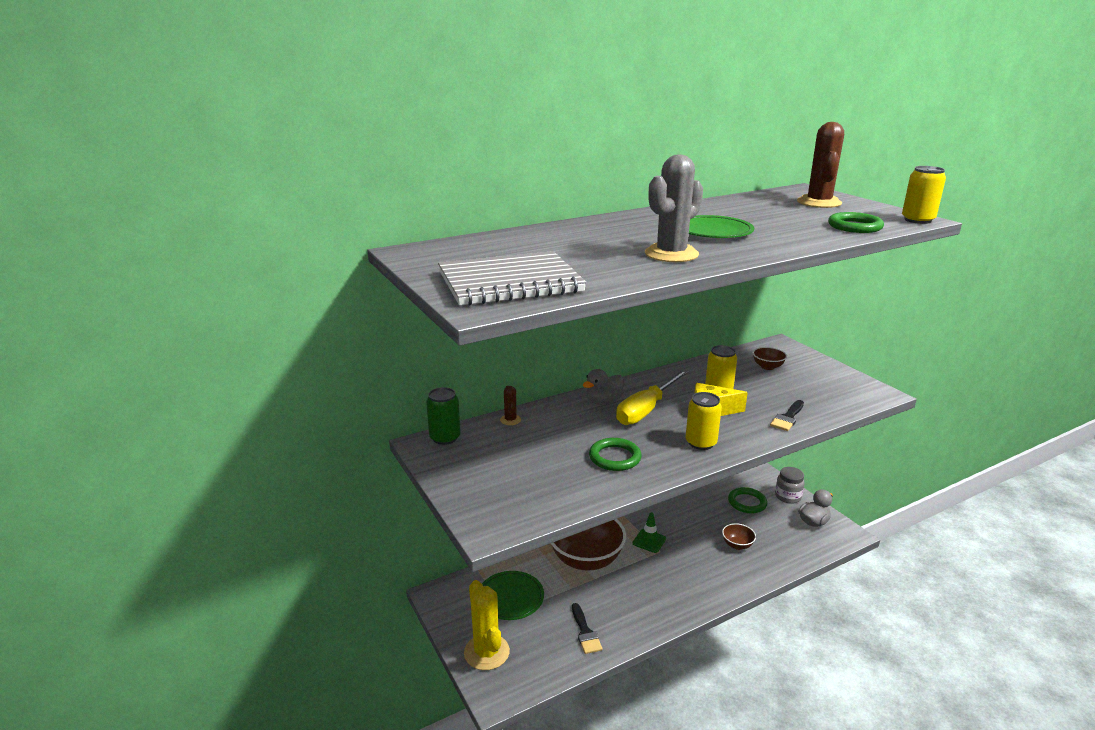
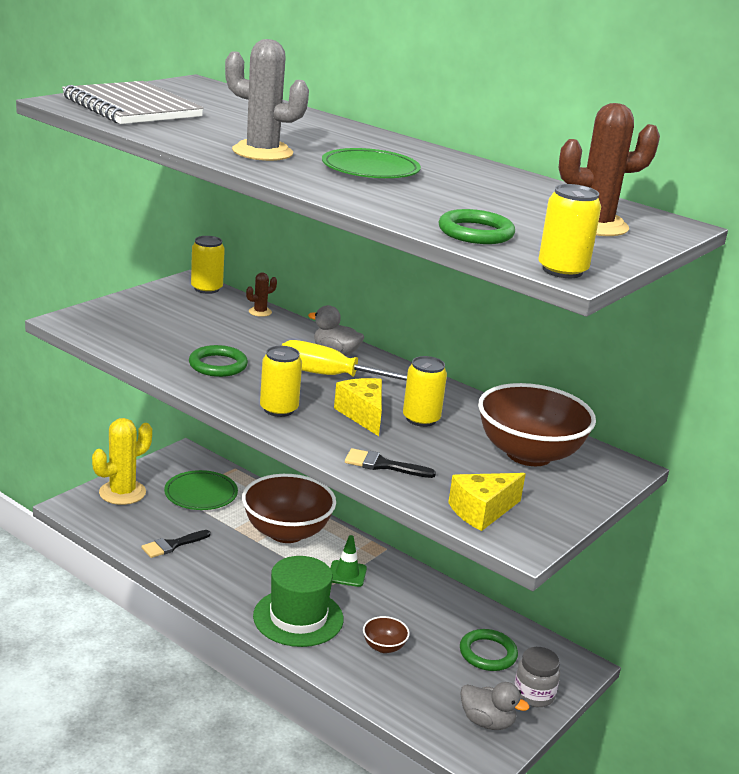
camera: 65 degrees right, 0 degrees up
(445, 438) = (206, 289): green can -> yellow can
(699, 578) = (298, 617): none -> green hat
(767, 367) = (529, 454): brown bowl -> brown bowl, size x2.27
(844, 397) = (482, 511): none -> yellow cheese

